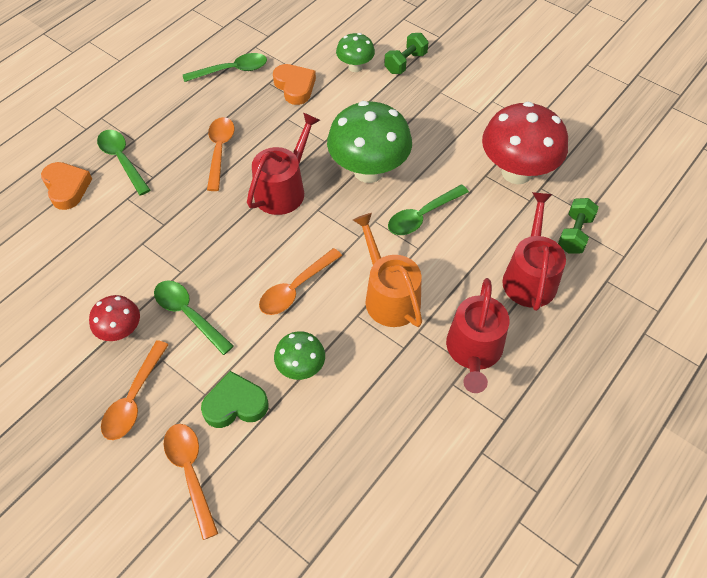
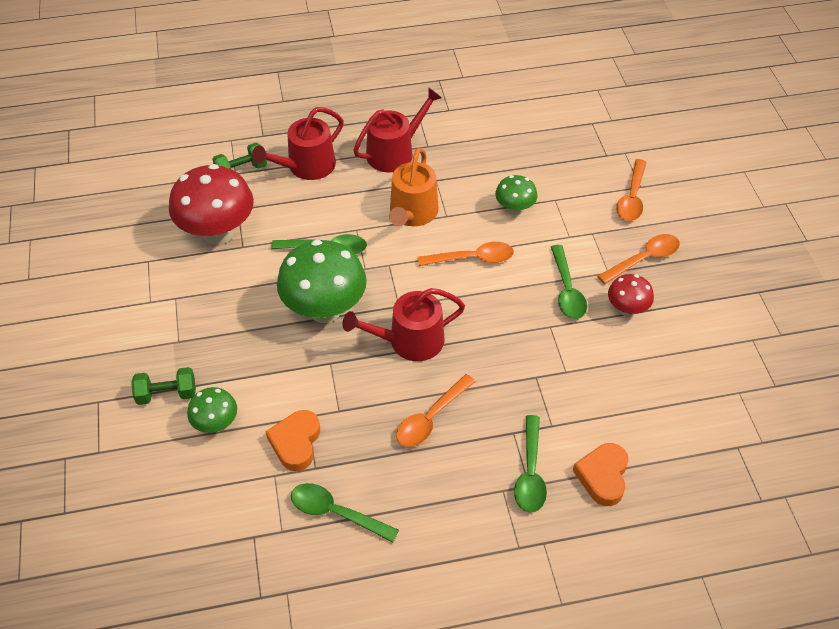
camera: 140 degrees left, 5 degrees down
(235, 404) = (576, 215): green heart -> none

